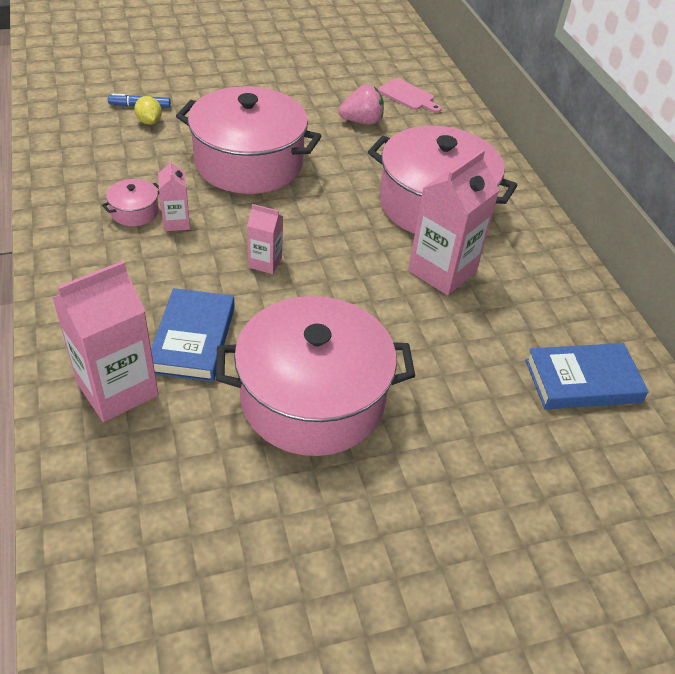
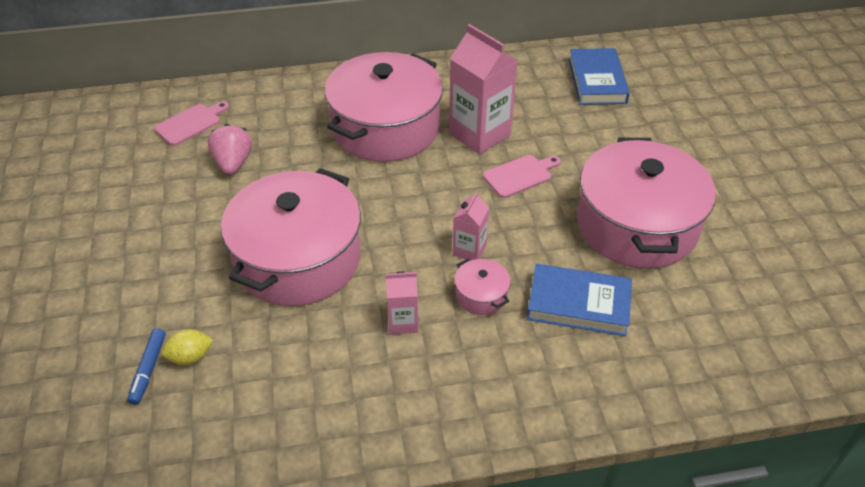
camera: 80 degrees left, 0 degrees up
(117, 389) = (648, 358): pink carton -> none
(134, 212) = (382, 361): pink pot -> pink pot (481, 295)
(381, 301) = (520, 175): none -> pink cutting board

